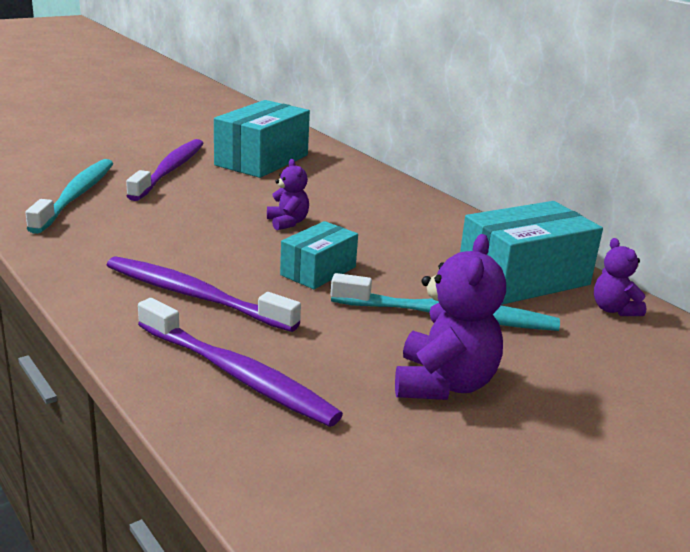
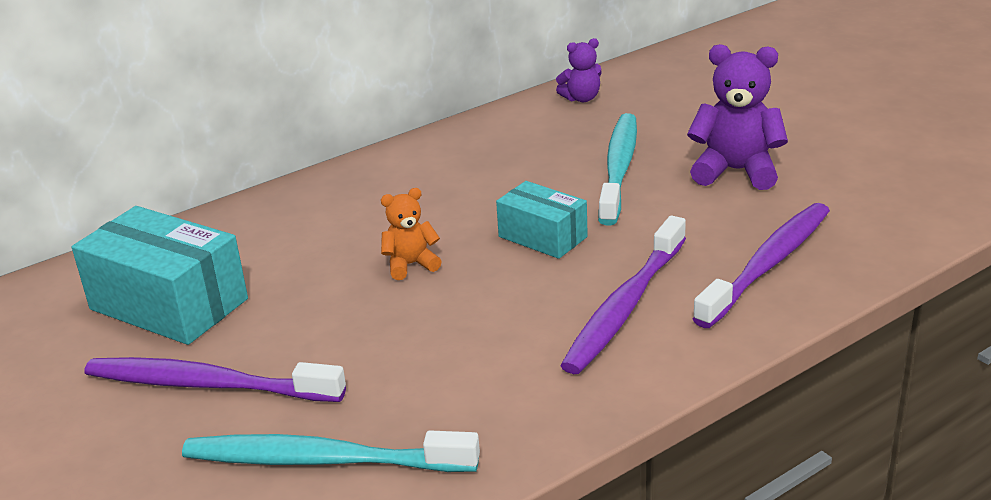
camera: 85 degrees left, 5 degrees up
(287, 222) = (410, 265): purple teddy bear -> orange teddy bear
(523, 278) = (531, 132): turquoise box -> none

